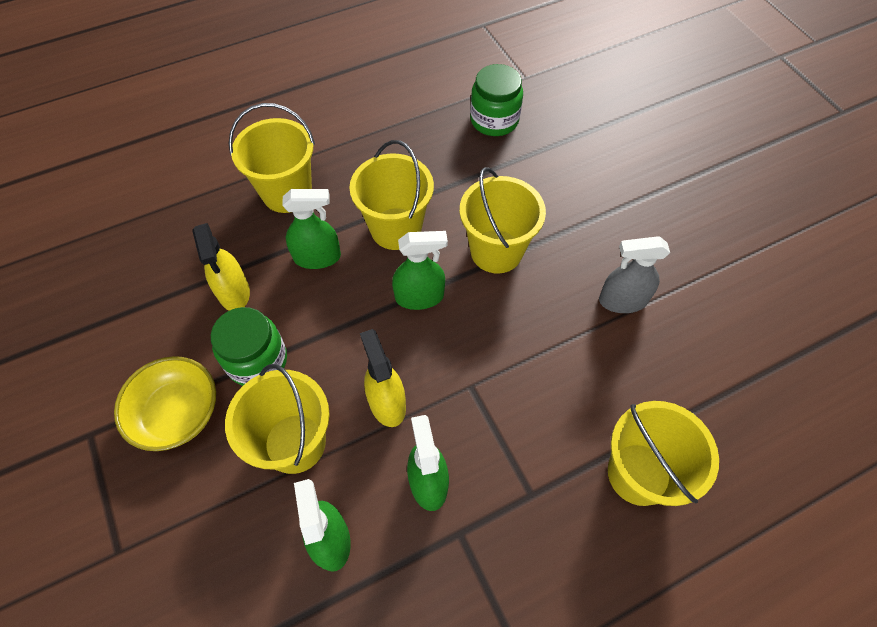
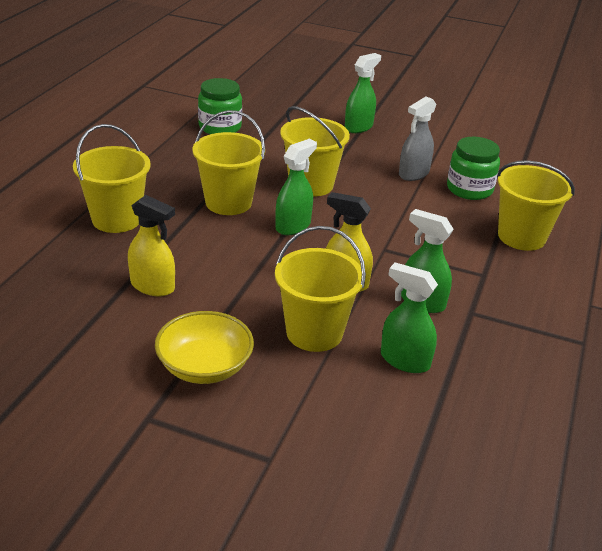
camera: 45 degrees left, 25 degrees down
(257, 360) = (225, 309): green jar -> green jar (469, 189)
(317, 257) = (192, 240): green spray bottle -> green spray bottle (359, 127)

